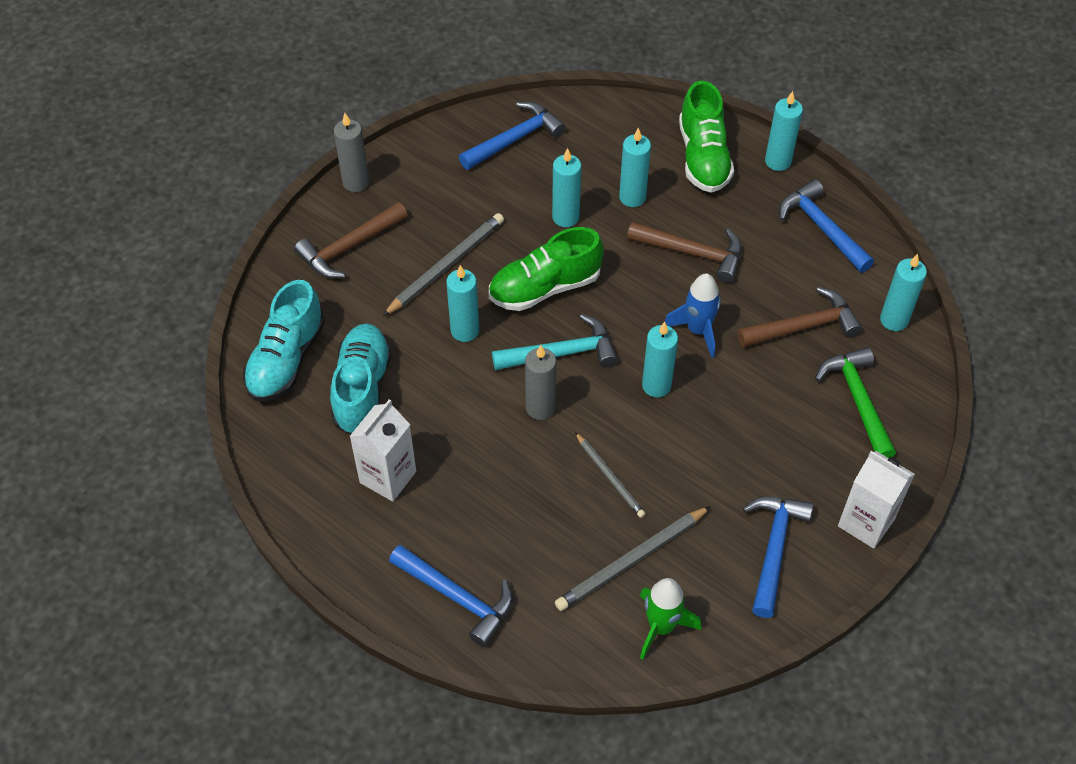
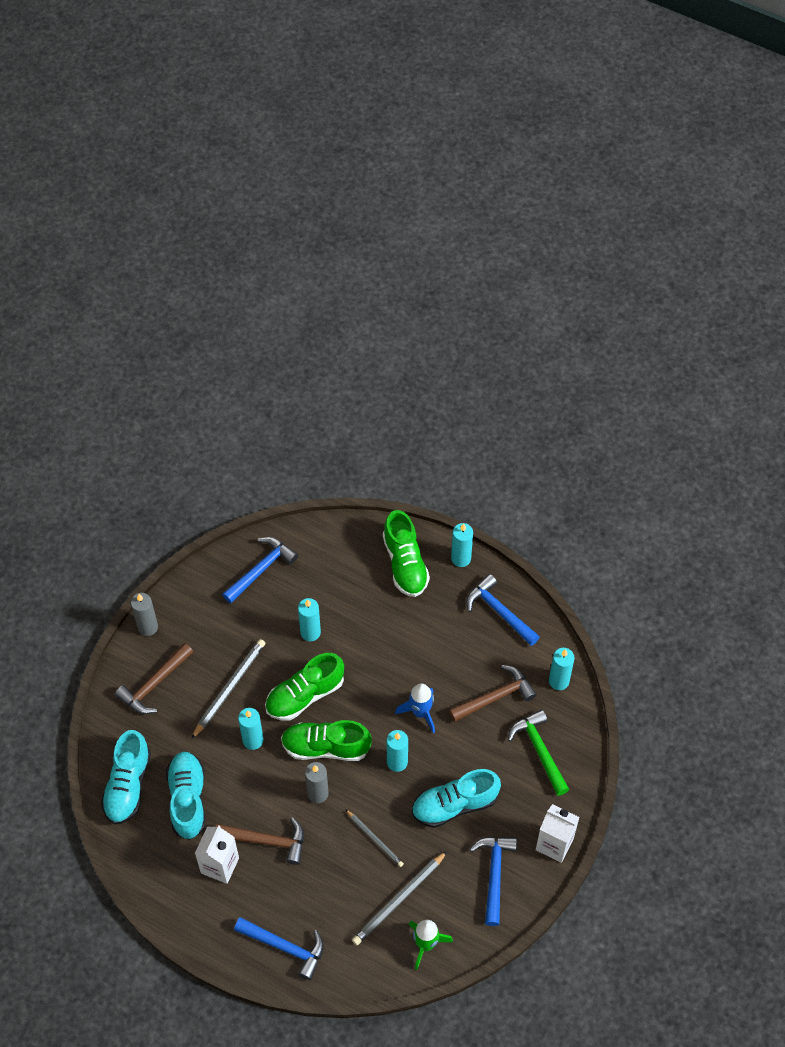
camera: 10 degrees left, 5 degrees up
(562, 353) = (326, 747): turquoise hammer -> green shoe
(632, 197) = (357, 607): turquoise candle -> none
(692, 253) = (408, 648): brown hammer -> brown hammer (267, 841)
(729, 450) = (455, 804): none -> turquoise shoe

